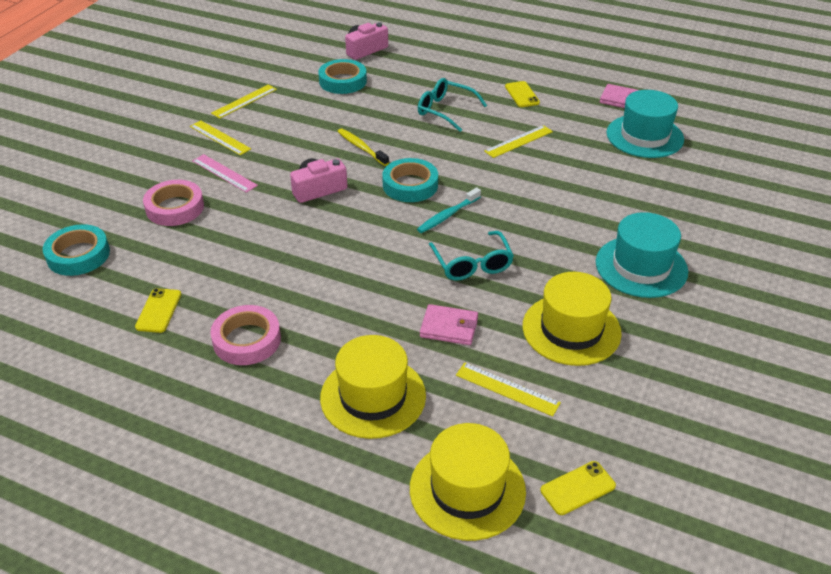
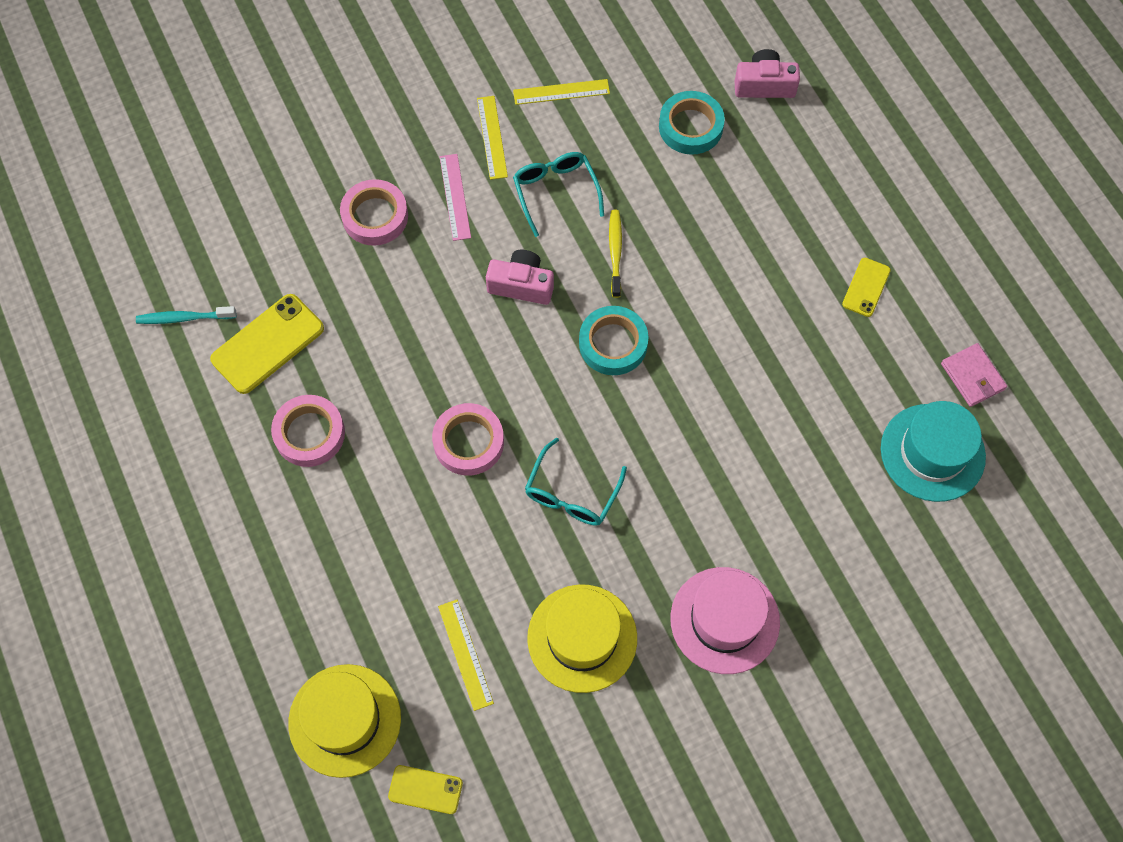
camera: 40 degrees right, 25 degrees up
(78, 255) = (253, 222): turquoise tape -> none
(159, 310) = (268, 344): yellow phone -> yellow phone, size x1.75
(372, 279) = (468, 442): none -> pink tape
(373, 396) = (355, 574): yellow hat -> none
(445, 110) = (755, 254): turquoise glasses -> turquoise glasses (555, 192)
(448, 215) = (609, 413): turquoise toothbrush -> turquoise toothbrush (184, 318)
(449, 327) = (481, 551): pink wallet -> none
(518, 141) = (785, 359): yellow ruler -> none
(641, 267) = (725, 620): turquoise hat -> pink hat

